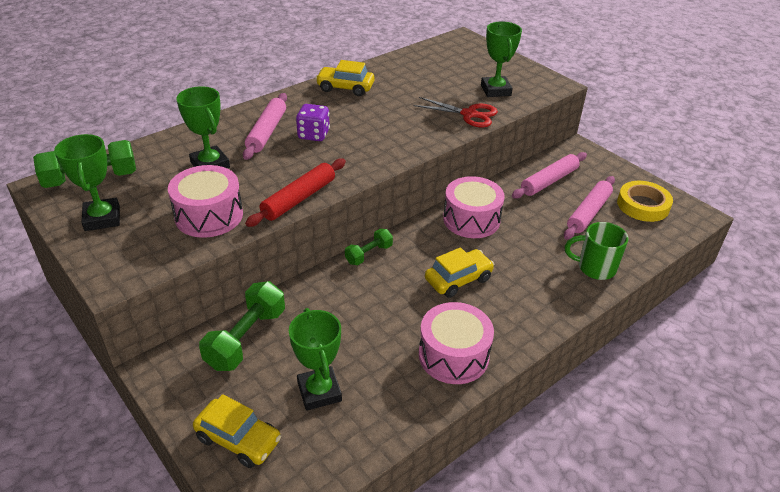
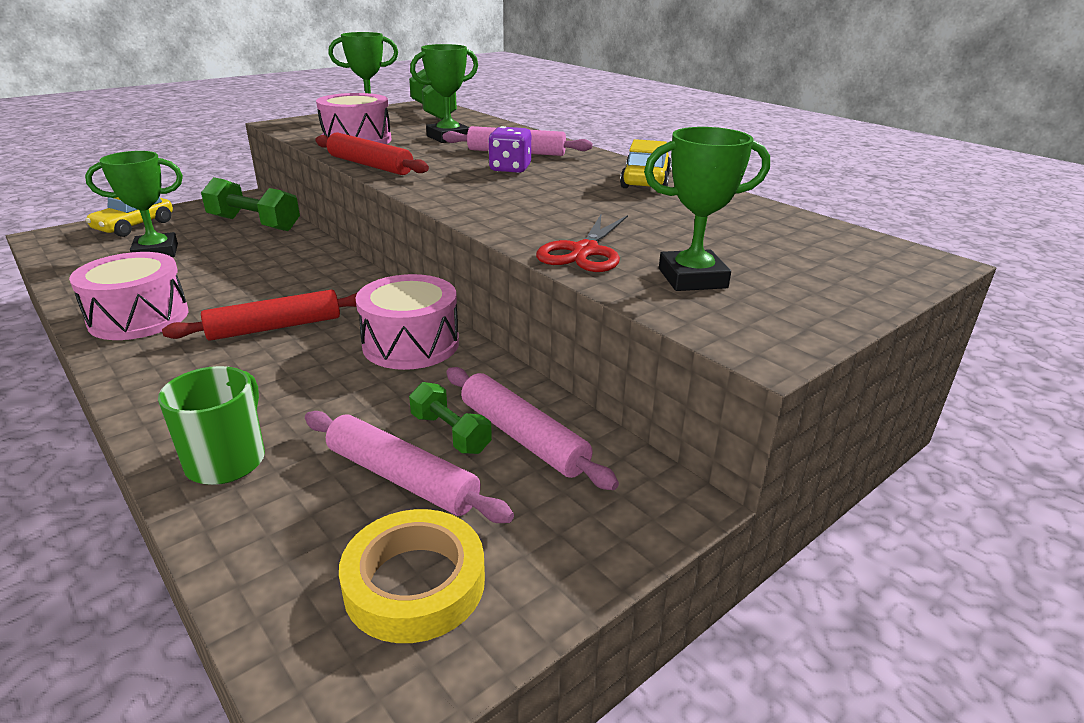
camera: 90 degrees right, 10 degrees down
(369, 254) = (356, 273): green dumbbell -> green dumbbell (450, 433)
(458, 279) = (275, 327): yellow car -> red rolling pin

